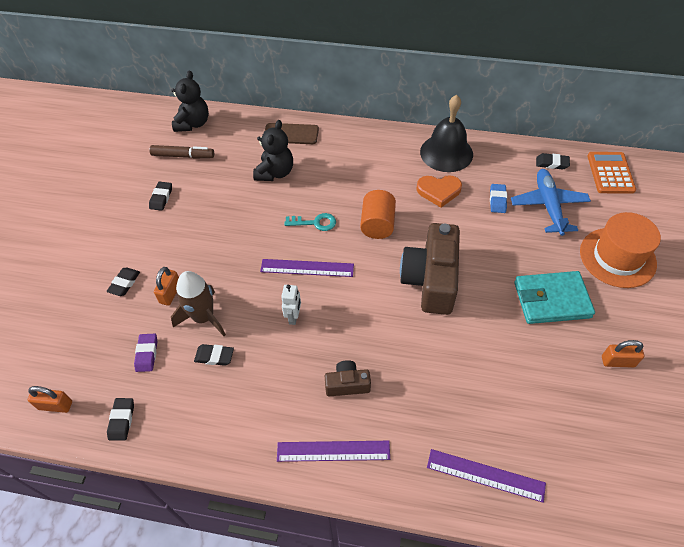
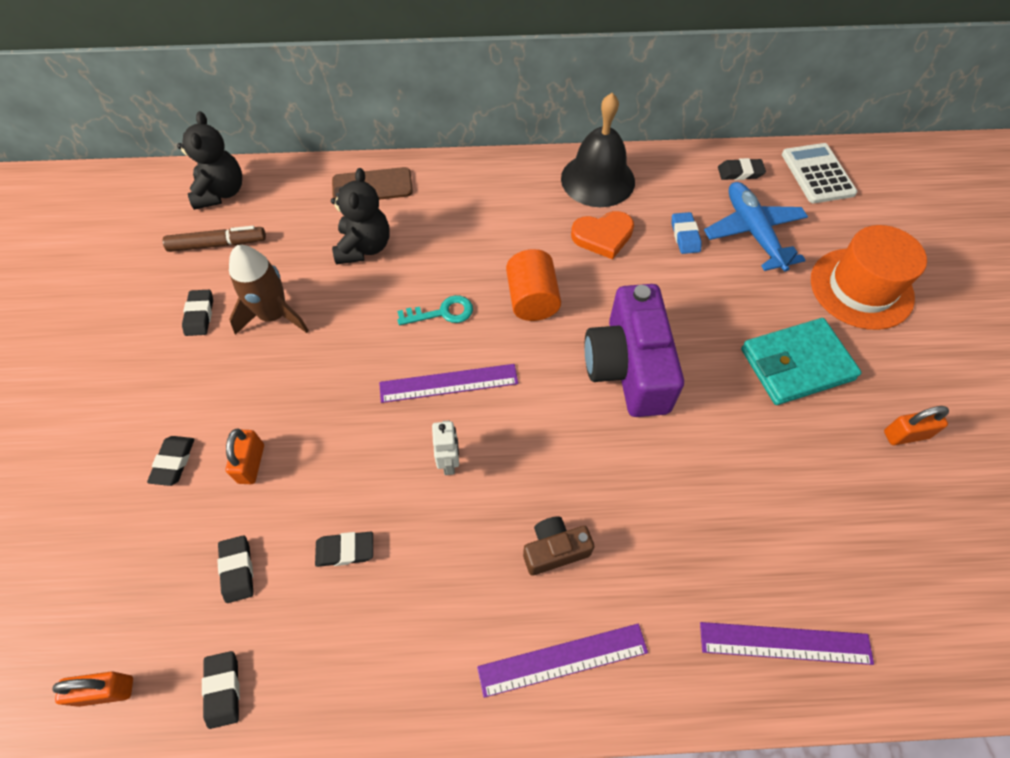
camera: 15 degrees left, 5 degrees up
(147, 354) = (237, 570): purple eraser -> black eraser
(203, 317) = (313, 491): brown rocket -> brown rocket (274, 315)
(430, 280) = (628, 367): brown camera -> purple camera
(610, 173) = (817, 174): orange calculator -> white calculator

